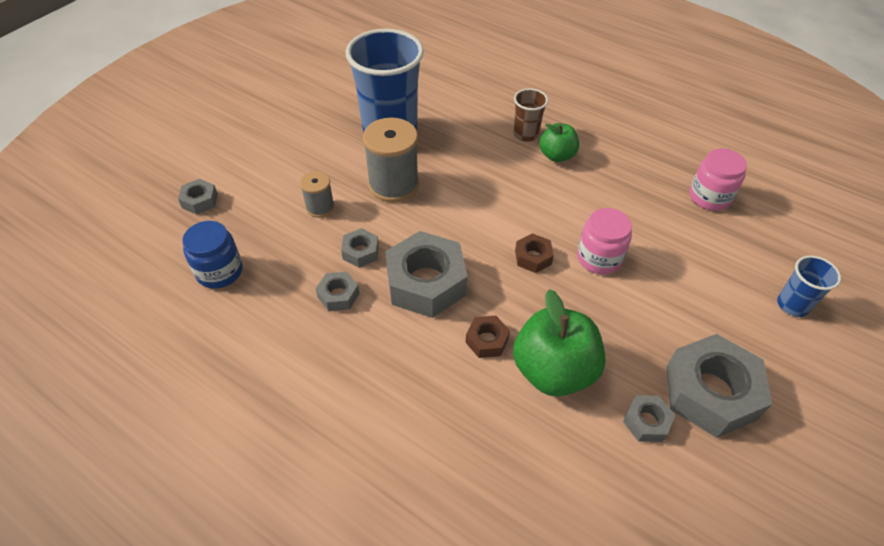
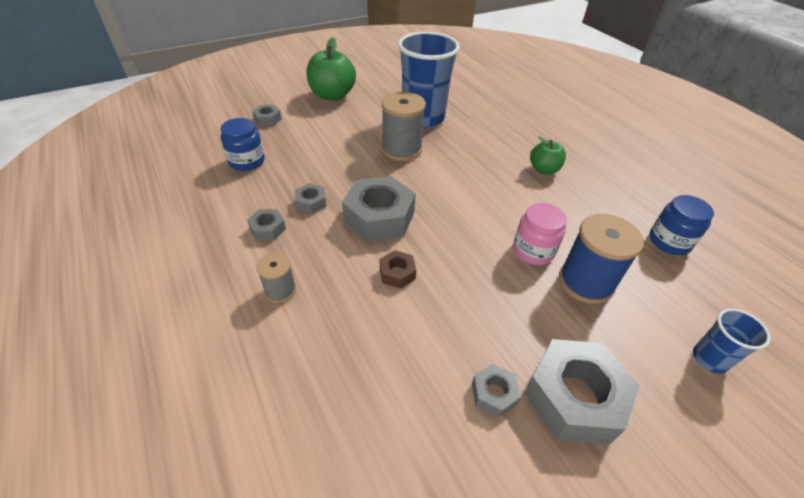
camera: 25 degrees right, 5 degrees down
(320, 207) = (340, 146): grey spool -> grey spool (280, 290)
(360, 252) = (347, 182): grey nut -> grey nut (268, 229)
(526, 134) = (527, 148): brown cup -> none
(533, 257) = (476, 230): brown nut -> none
(553, 370) = (436, 317): green apple -> green apple (332, 95)
(662, 273) = (585, 282): none -> blue spool
(709, 197) = (669, 241): pink jar -> blue jar

